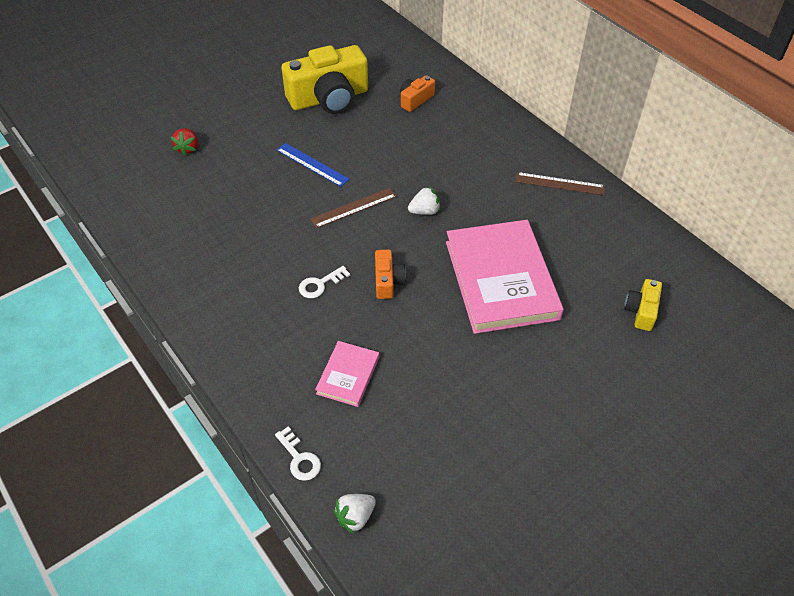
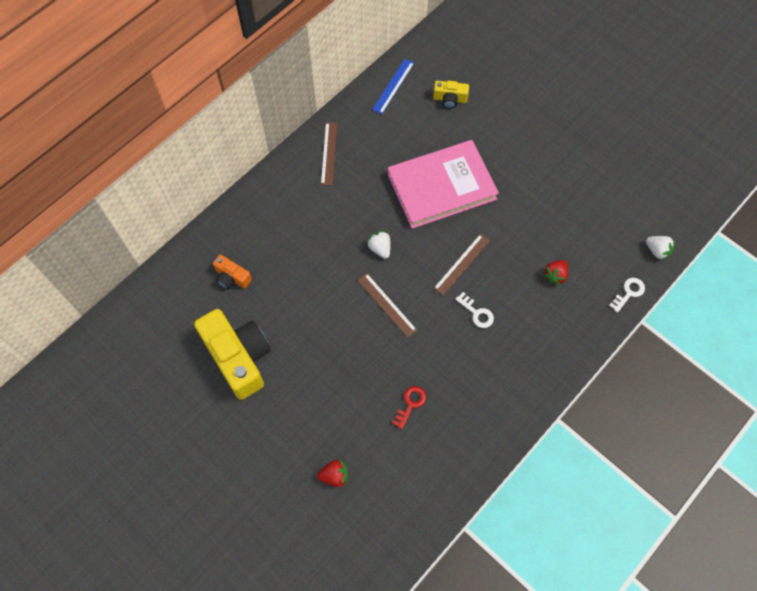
camera: 100 degrees left, 15 degrees up
(235, 211) = (410, 404): none -> red key
(312, 164) = (338, 351): blue ruler -> blue ruler (393, 86)
(348, 375) = (555, 275): pink book -> red strawberry
(387, 281) = (462, 264): orange camera -> brown ruler

